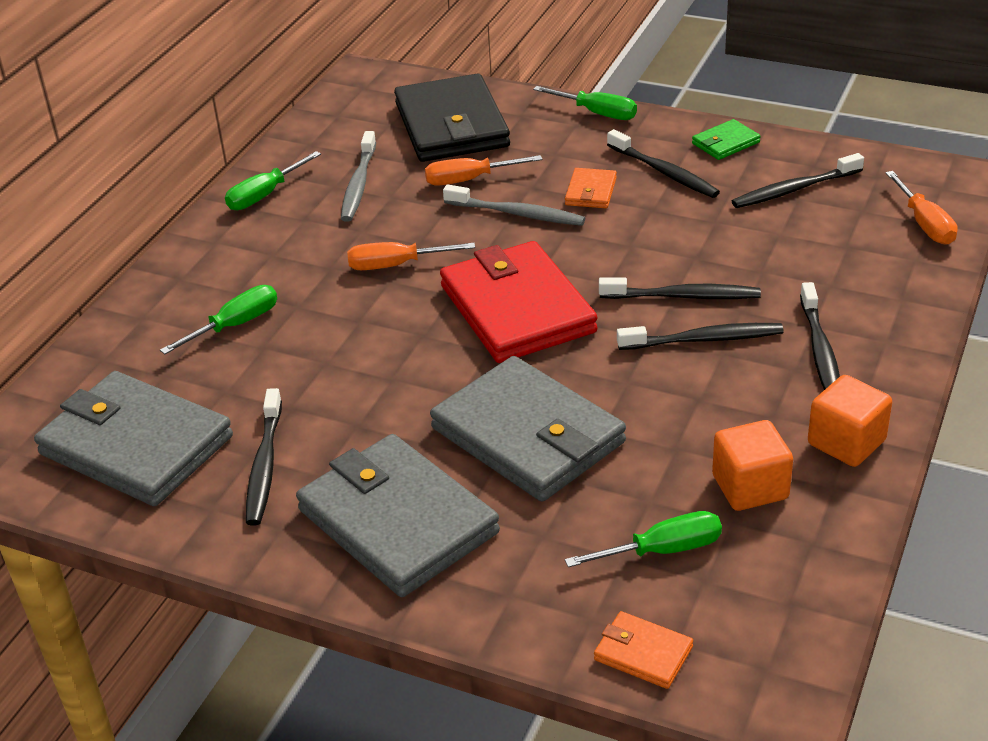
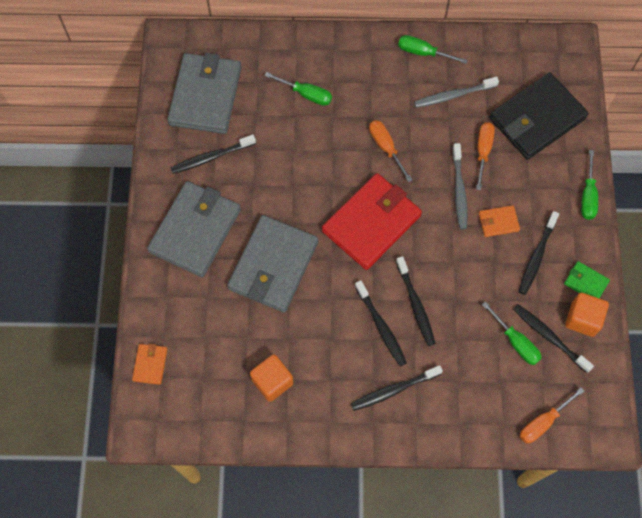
camera: 65 degrees right, 30 degrees up
(470, 179) = (483, 152): orange screwdriver -> orange screwdriver turned 45 degrees clockwise
(662, 550) = (215, 353): green screwdriver -> green screwdriver (515, 342)
(846, 442) = (322, 420): orange cube -> orange cube (582, 319)

